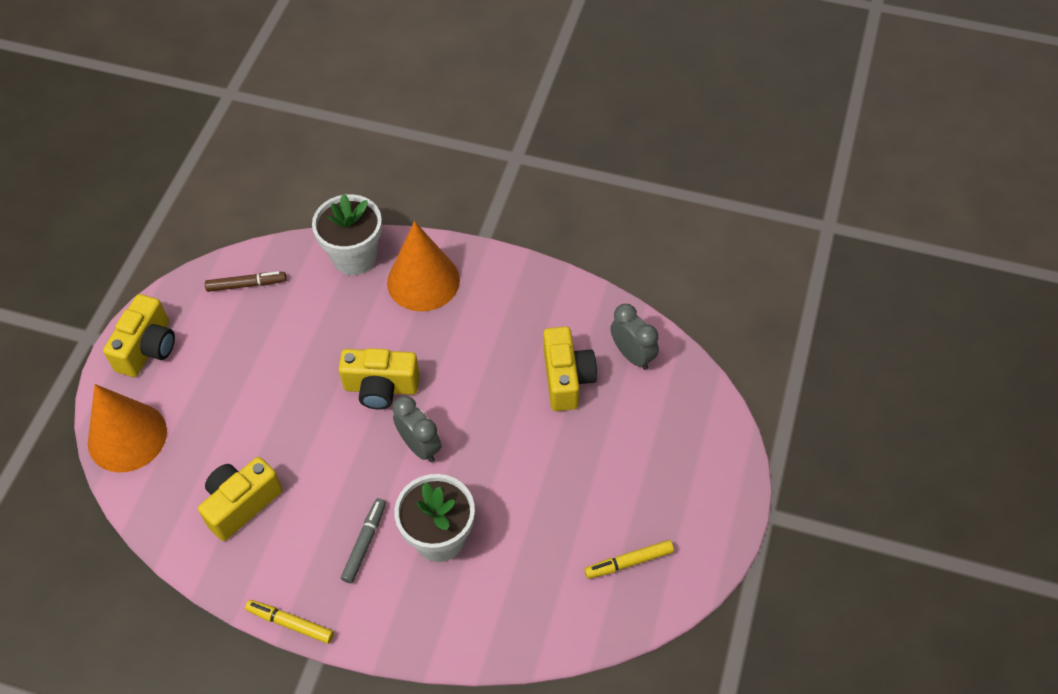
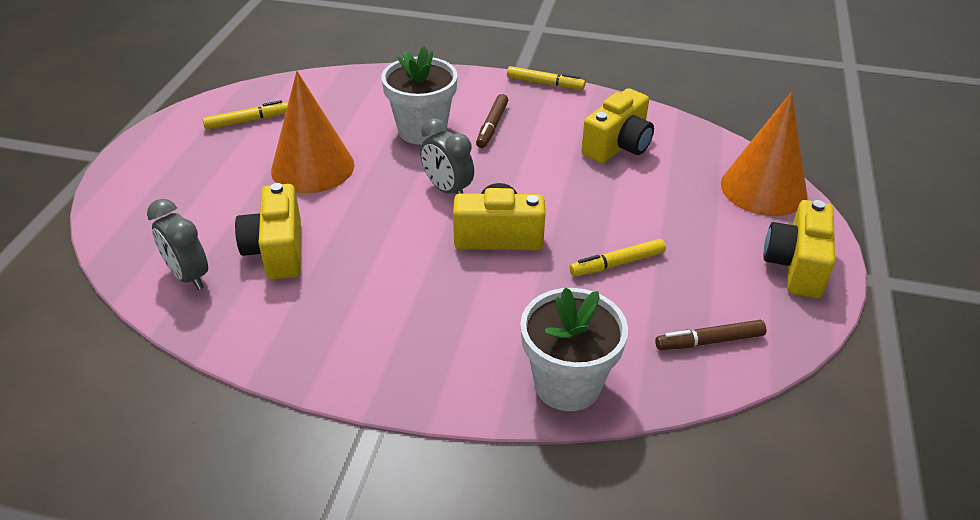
camera: 175 degrees right, 15 degrees down
(290, 355) = (617, 264): none -> yellow marker
(364, 543) = (492, 126): grey marker -> brown marker
(423, 281) = (461, 354): orange cone -> orange cone (313, 167)

